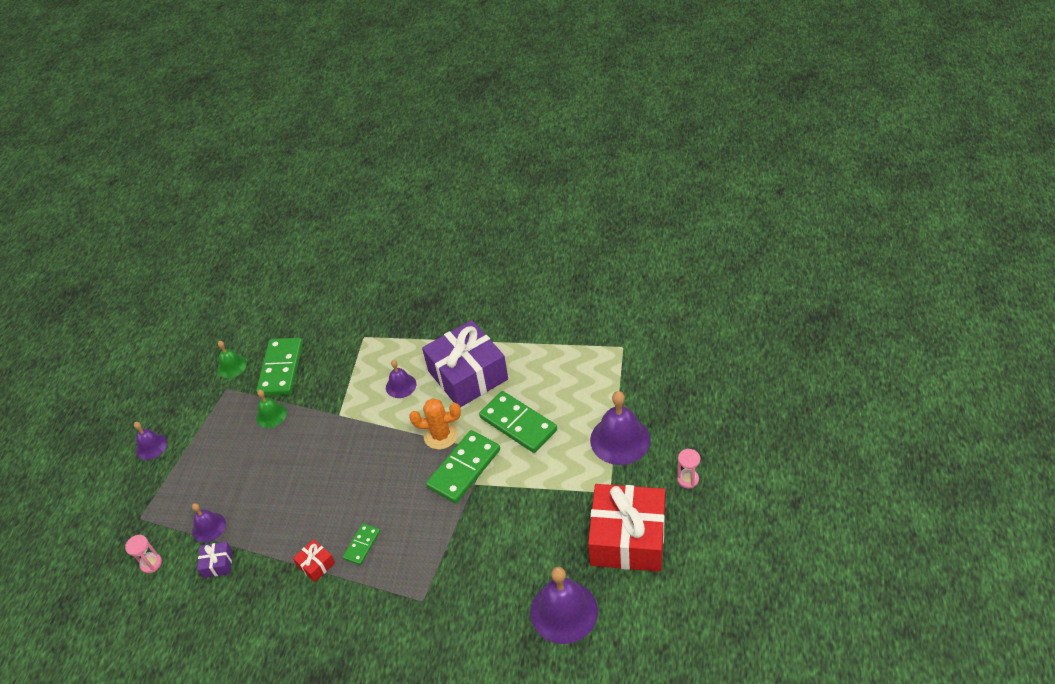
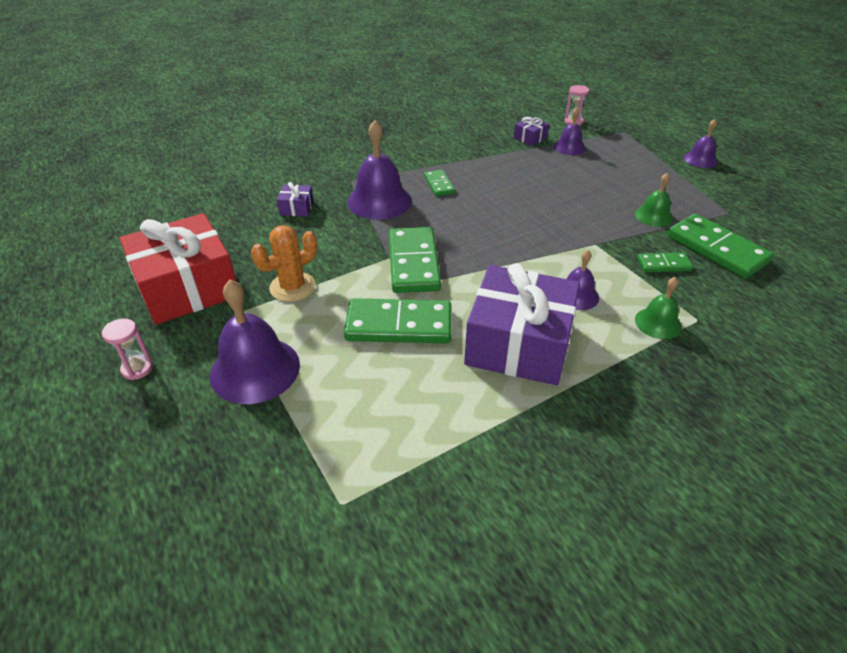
camera: 135 degrees right, 5 degrees down
(232, 366) = (762, 229): green bell -> green bell (658, 323)
(316, 564) = (459, 164): red gift -> none
(326, 377) = (664, 264): none -> green domino
(441, 435) = (471, 276): orange cactus -> orange cactus (292, 287)
(494, 588) = (296, 208): none -> purple gift
(564, 611) = (221, 220): purple bell -> purple bell (379, 201)

